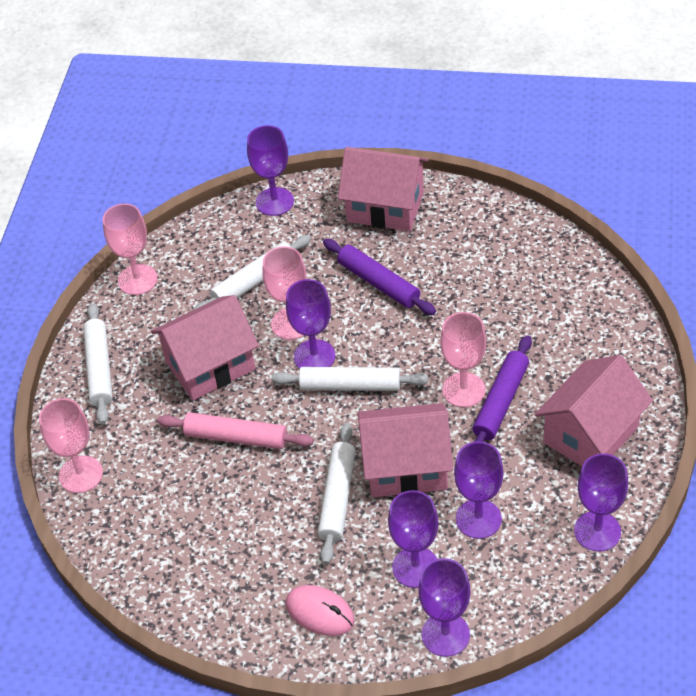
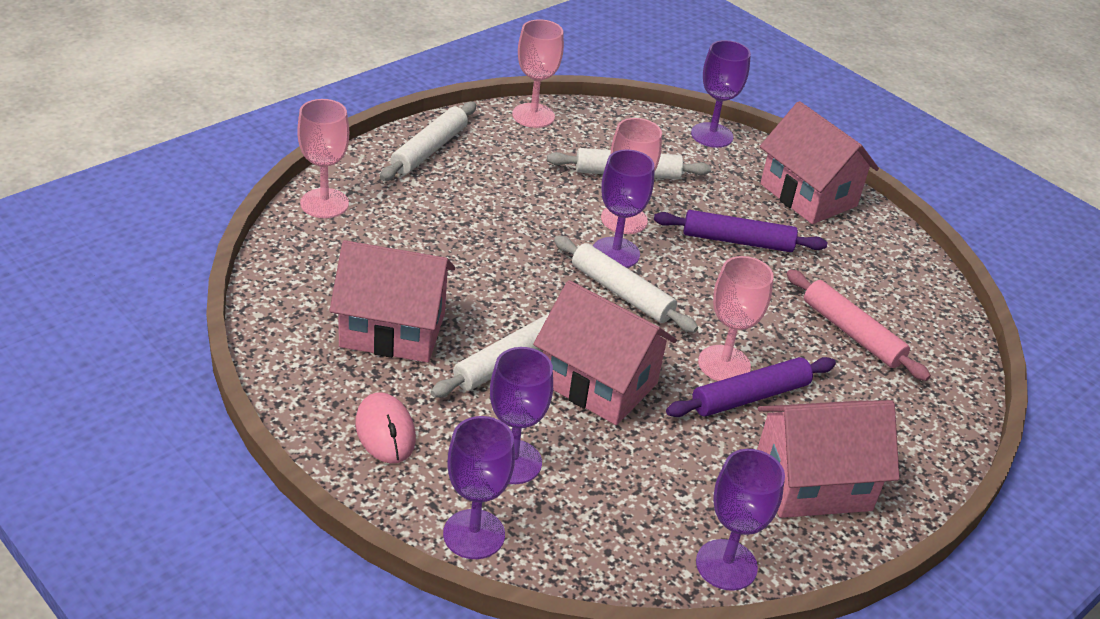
camera: 30 degrees right, 10 degrees down
(210, 365) = (519, 203): pink house -> pink house (392, 330)
(236, 437) = (477, 262): pink rolling pin -> pink rolling pin (852, 333)
(379, 283) = (737, 241): purple rolling pin -> purple rolling pin turned 75 degrees counterclockwise
(478, 519) = (618, 469): purple goblet -> none

